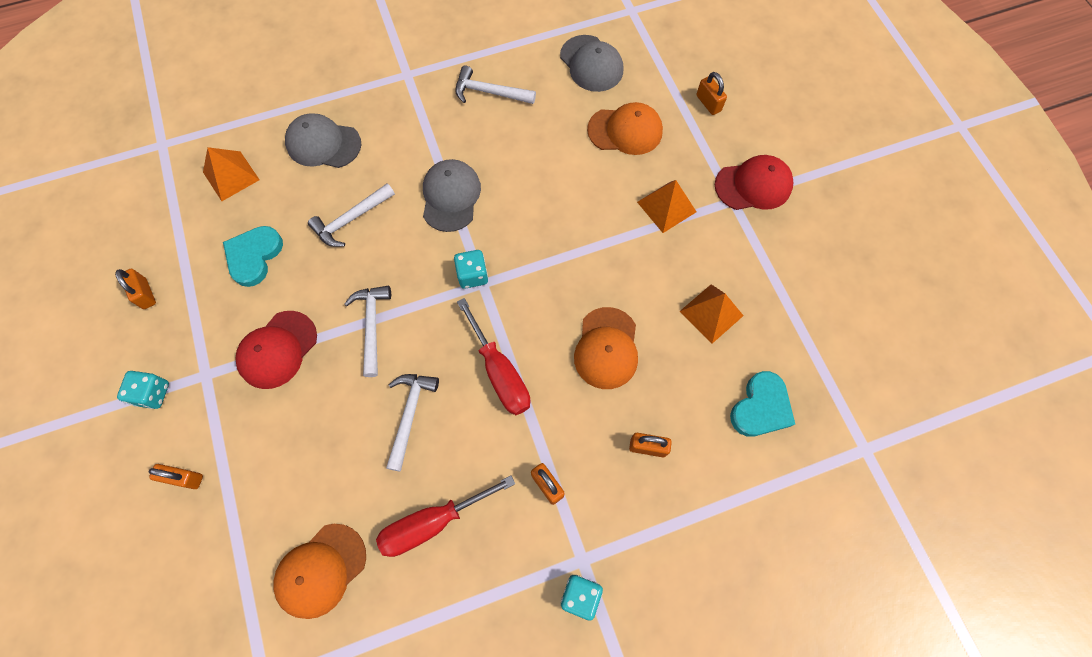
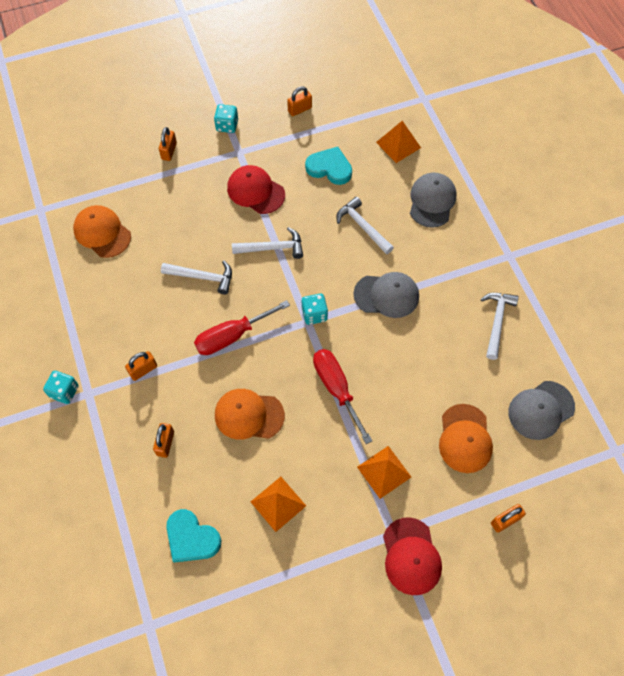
camera: 90 degrees right, 5 degrees down
(432, 522) = (125, 296): red screwdriver -> red screwdriver (336, 389)

